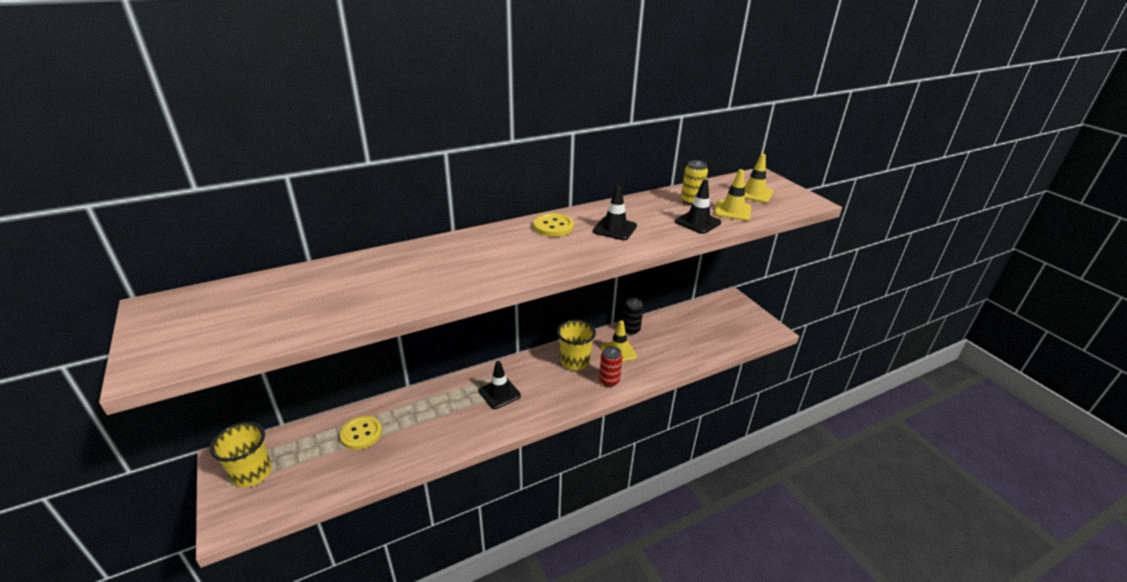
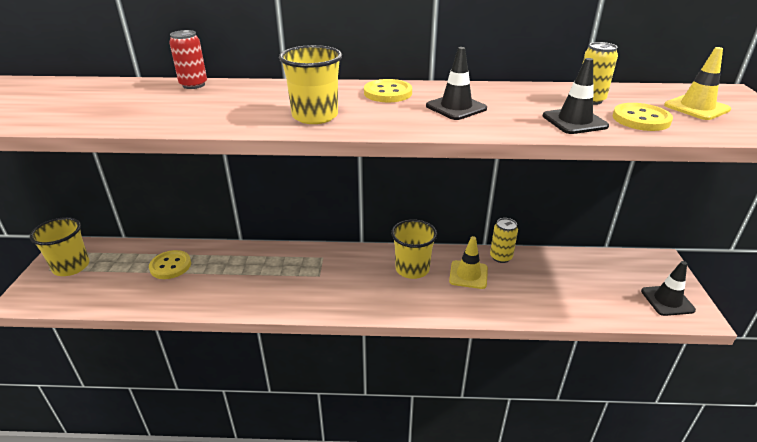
camera: 30 degrees right, 0 degrees up
(499, 393) = (313, 274): black traffic cone -> black traffic cone (667, 300)
(524, 262) = (315, 116): none -> yellow cup
(609, 381) = (434, 301): red can -> red can (193, 85)
(631, 330) = (501, 257): black can -> yellow can
(732, 211) = (641, 119): yellow traffic cone -> yellow button

